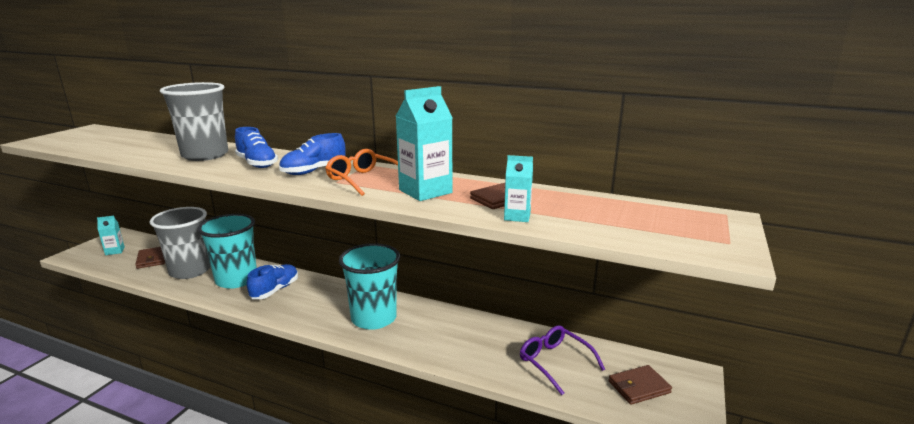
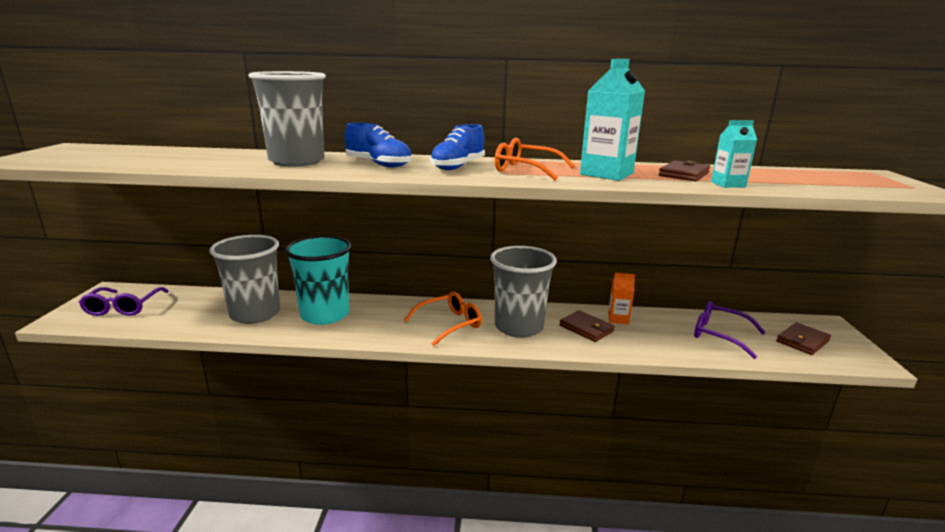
camera: 20 degrees left, 0 degrees up
(115, 251) = (123, 307): turquoise carton -> purple glasses
(152, 259) = (188, 309): brown wallet -> brown wallet (586, 328)
(275, 290) = (383, 318): blue shoe -> none
(320, 305) = (449, 324): none -> orange glasses
(374, 318) = (519, 327): turquoise cup -> grey cup
(472, 326) = (618, 319): none -> orange carton

